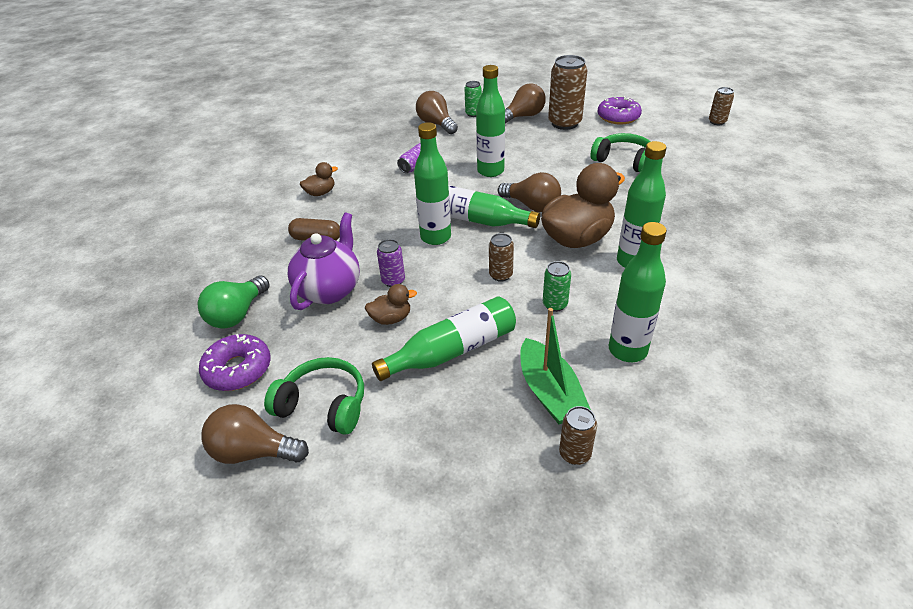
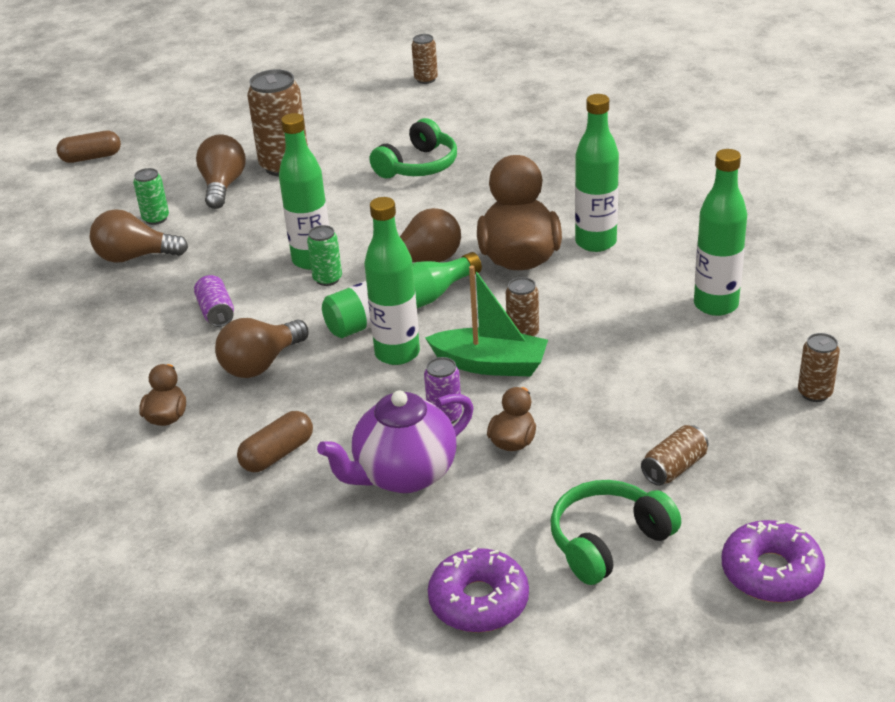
camera: 55 degrees left, 5 degrees down
(237, 314) = (364, 575): green light bulb -> none
(254, 452) = (634, 621): brown light bulb -> brown light bulb (261, 364)
(330, 289) = (404, 475): purple teapot -> purple teapot turned 90 degrees counterclockwise
(421, 406) = (674, 468): none -> brown can
(452, 351) = (611, 415): green bottle -> none
(502, 75) = (91, 158): none -> brown capsule
(549, 392) = (728, 375): green boat -> green boat (490, 364)
(555, 304) = (608, 319): green can -> green can (327, 279)
(618, 117) = (326, 127): purple donut -> purple donut (771, 572)
(623, 161) = (418, 166): green headphones -> green headphones turned 150 degrees clockwise

